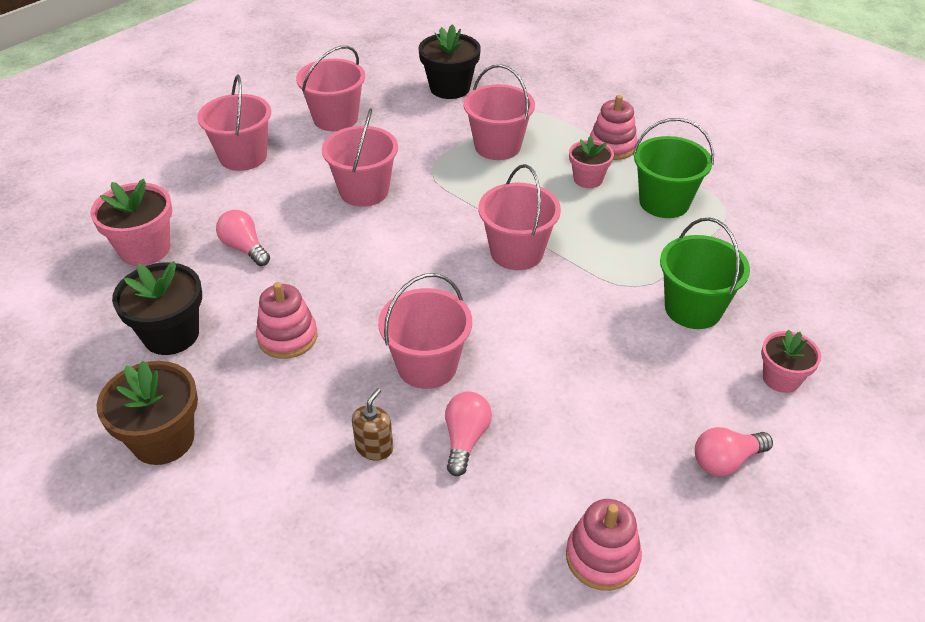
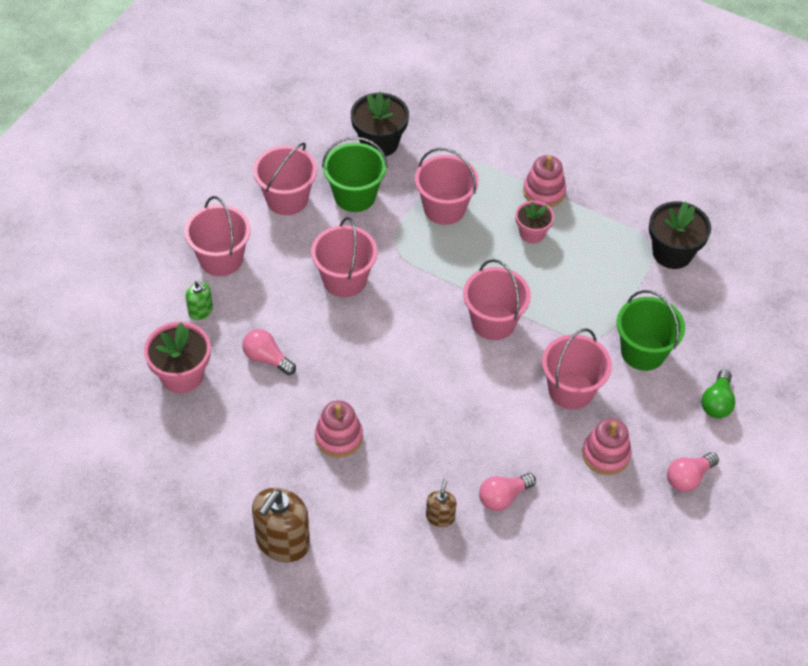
camera: 15 degrees left, 10 degrees up
(163, 439) = (282, 542): brown flower pot -> brown soap dispenser
(171, 334) = (245, 452): black flower pot -> black flower pot (672, 253)
(197, 196) = (200, 311): none -> green soap dispenser
(427, 366) = (455, 442): pink bucket -> pink bucket (571, 390)
(465, 439) = (503, 497): pink light bulb -> pink light bulb turned 120 degrees counterclockwise
(602, 557) = (619, 565): pink stacking toy -> pink stacking toy (606, 454)
(664, 202) = (600, 248): green bucket -> green bucket (355, 196)
(781, 378) = (717, 403): pink flower pot -> green light bulb

